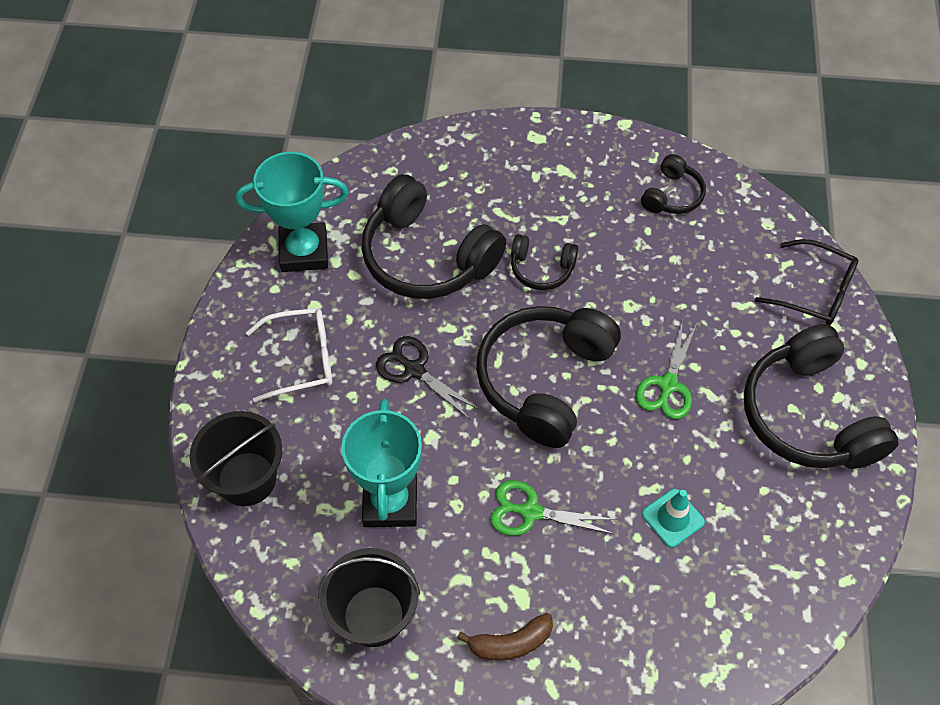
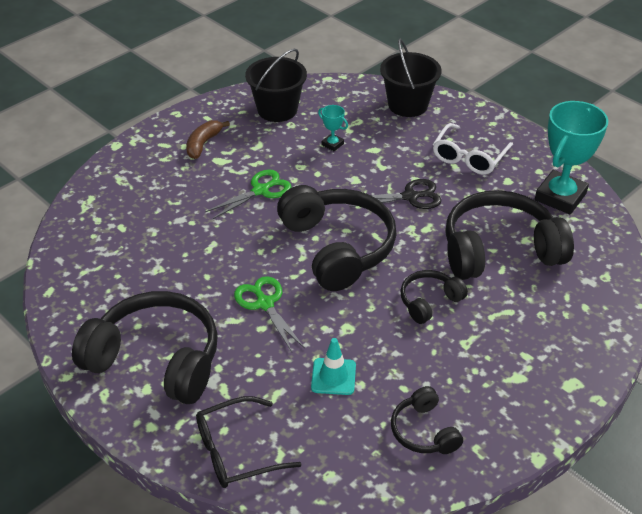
camera: 130 degrees right, 15 degrees down
(390, 502) = (332, 144): turquoise trophy -> turquoise trophy, size x0.44
(673, 518) = (182, 244): turquoise traffic cone -> turquoise traffic cone (333, 376)

